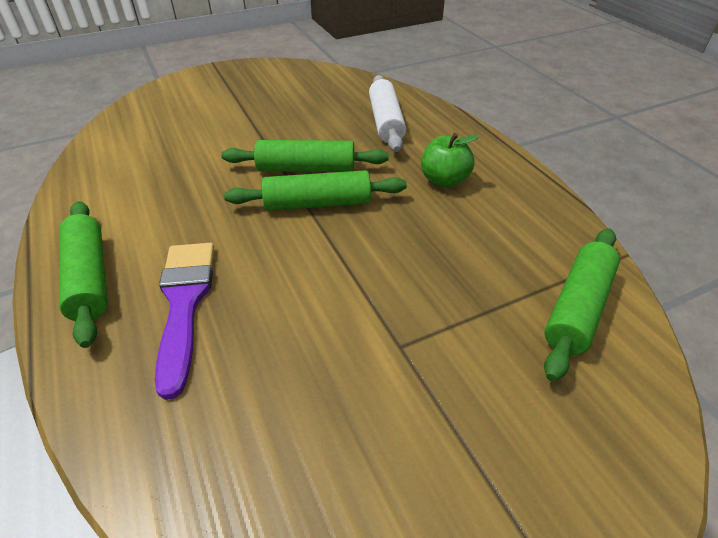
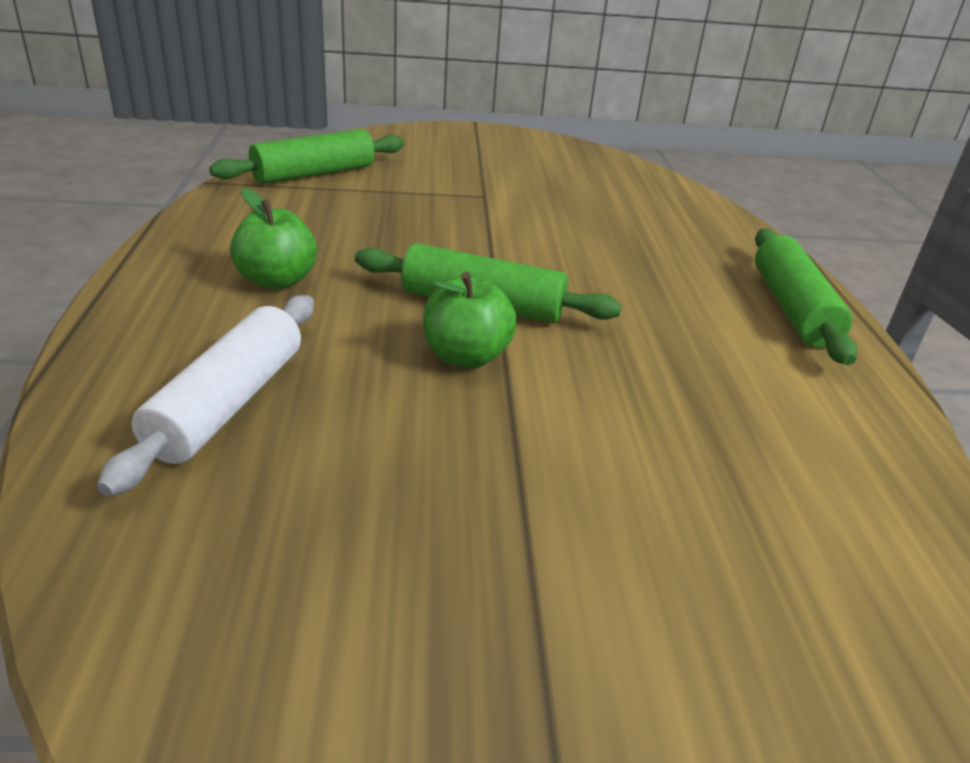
camera: 160 degrees left, 10 degrees down
(184, 303) = (674, 262): purple brush -> none
(306, 168) = (466, 356): green rolling pin -> green apple

